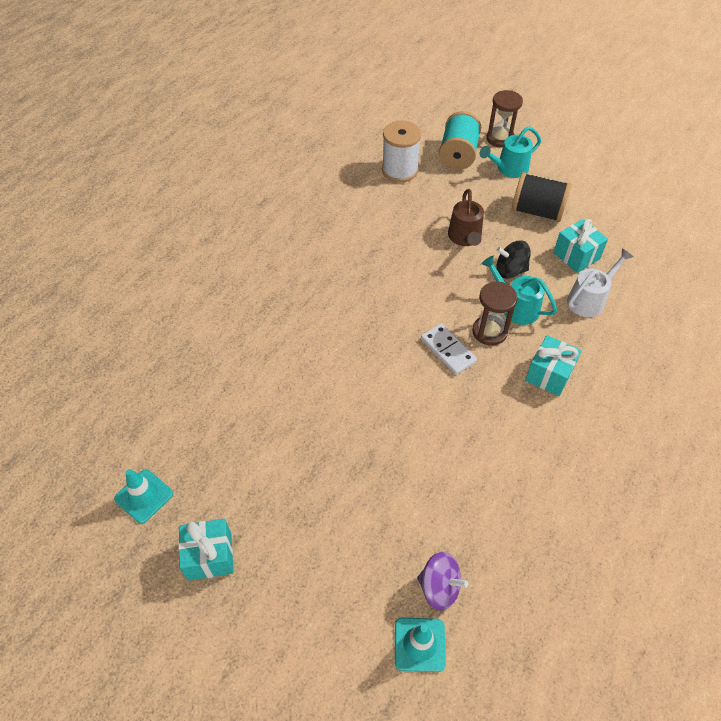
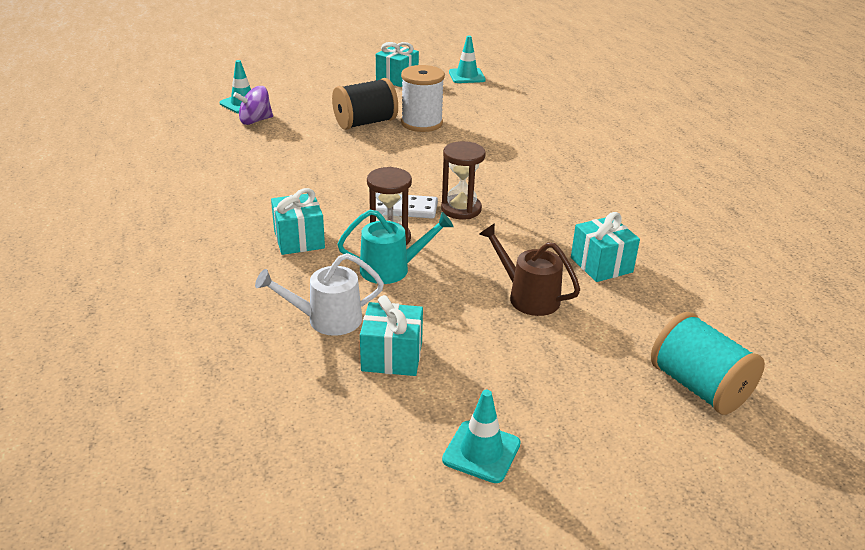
camera: 130 degrees right, 20 degrees down
(397, 226) = (601, 265): none -> turquoise gift
(400, 170) = (709, 319): white spool -> white spool (421, 123)
(500, 138) = (704, 458): brown hourglass -> brown hourglass (461, 209)
(508, 169) = (618, 414): turquoise watering can -> none
(510, 270) = (440, 296): black spinning top -> none
(537, 211) = (503, 380): black spool -> black spool (365, 123)
(584, 194) = (481, 452): none -> turquoise traffic cone
(589, 299) = (326, 320): white watering can -> white watering can turned 75 degrees clockwise

